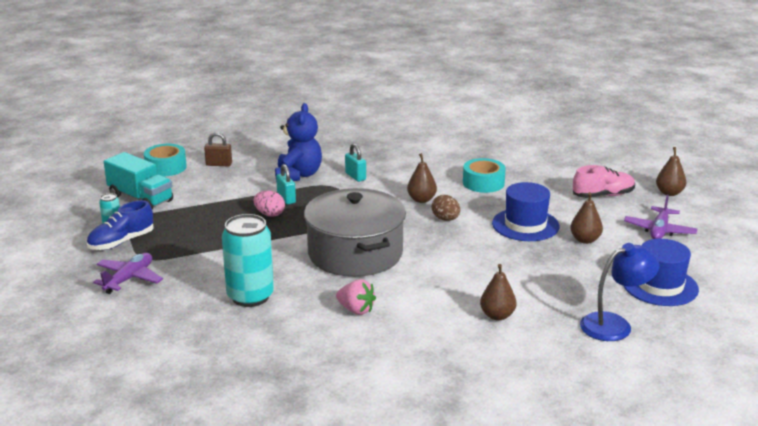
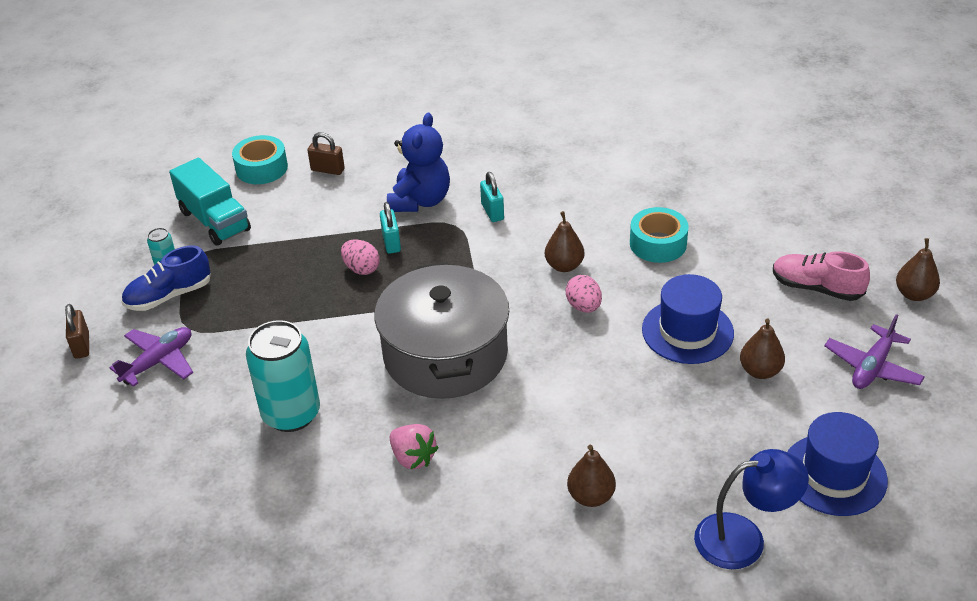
camera: 15 degrees right, 15 degrees up
(60, 276) = (81, 345): none -> brown padlock
(445, 219) = (584, 306): brown egg -> pink egg
(603, 195) = (816, 288): pink shoe -> pink shoe turned 150 degrees counterclockwise

